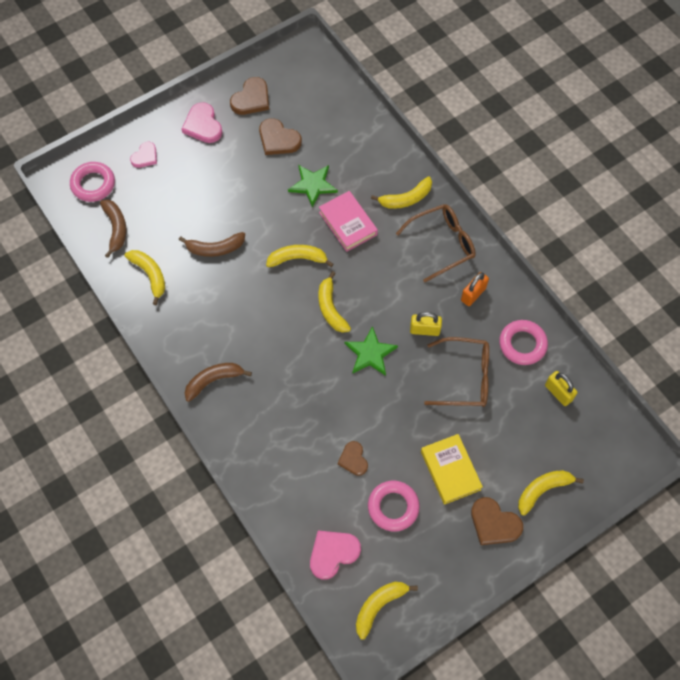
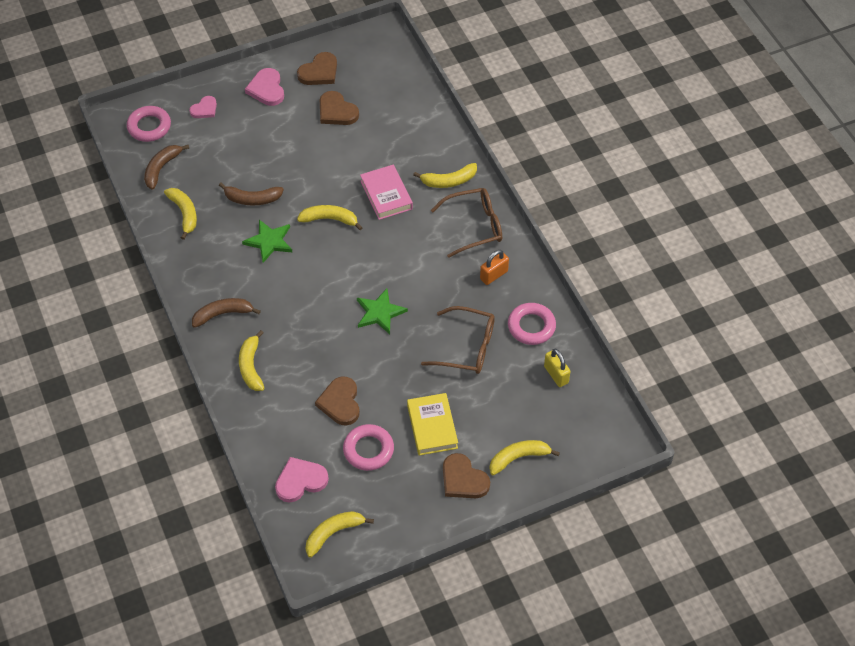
camera: 10 degrees right, 10 degrees down
(116, 228) = (161, 168): brown banana -> brown banana turned 150 degrees counterclockwise
(313, 185) = (360, 156): green star -> green star (269, 241)
(331, 308) = (351, 267): yellow banana -> yellow banana (251, 366)
(353, 459) = (340, 403): brown heart -> brown heart, size x1.52
(424, 330) = (438, 300): yellow padlock -> none

